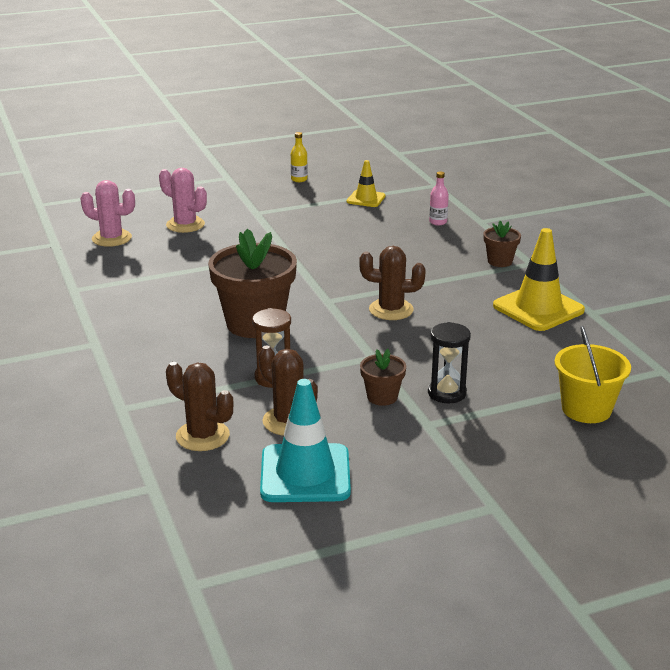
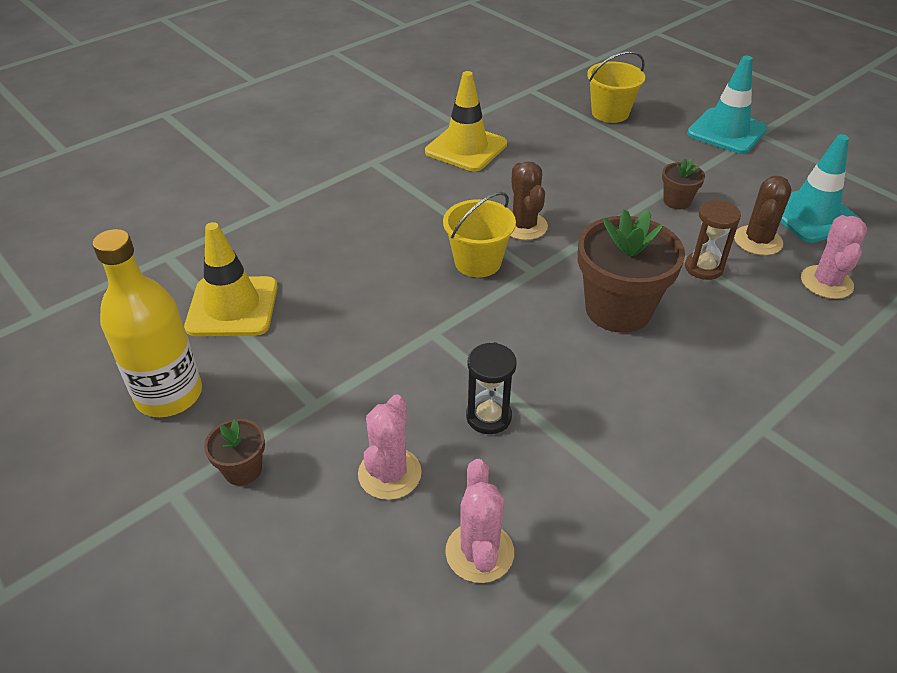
camera: 110 degrees left, 15 degrees up
(202, 436) = (826, 282): brown cactus -> pink cactus
(299, 179) = (169, 395): yellow bottle -> yellow bottle, size x2.46
(355, 282) = (478, 262): none -> yellow bucket
(366, 199) = (232, 307): yellow traffic cone -> yellow traffic cone, size x1.75
(438, 222) = (291, 234): pink bottle -> none
(447, 393) = (642, 172): black hourglass -> black hourglass (488, 416)
(500, 261) = (378, 180): brown flower pot -> brown flower pot (243, 469)
(509, 482) = (726, 131): none -> turquoise traffic cone

